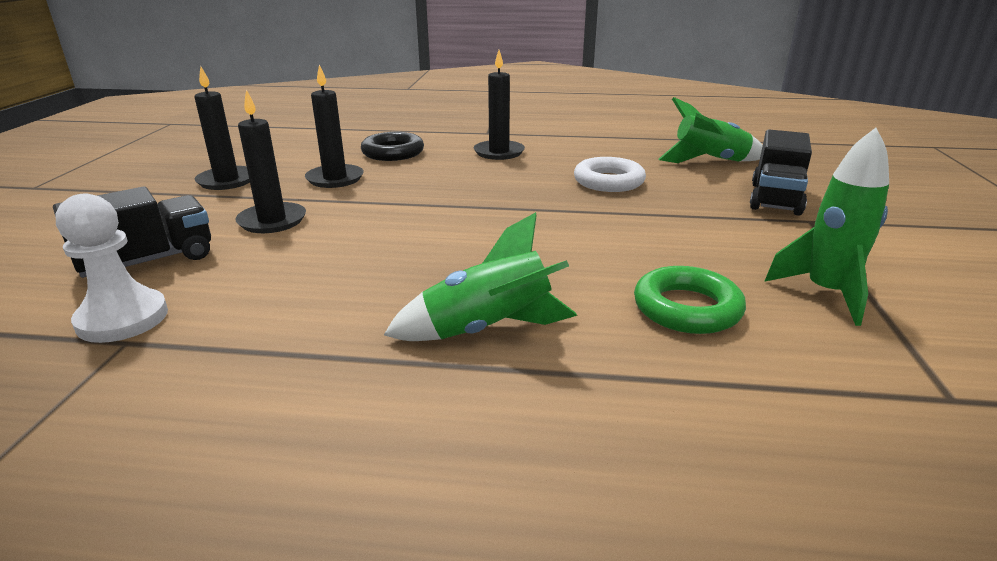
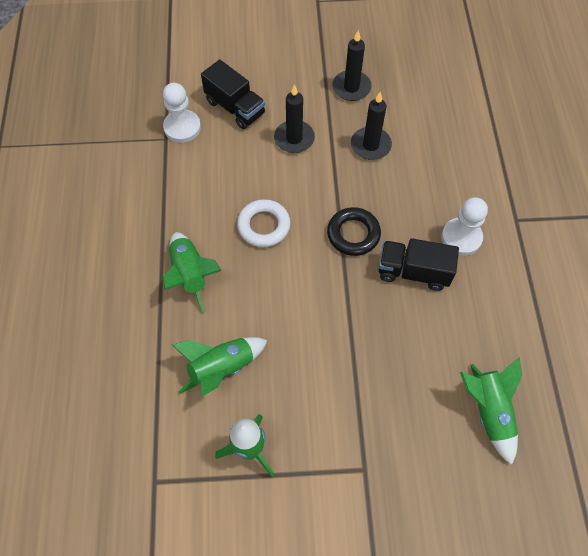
camera: 80 degrees right, 35 degrees up
(393, 153) = (437, 163): black ring -> black ring (353, 234)
(499, 152) = (461, 237): black candle -> white pawn
(608, 181) = (412, 325): white ring -> white ring (264, 226)
(687, 308) = (222, 368): green ring -> green rocket
(775, 199) = (404, 452): black truck -> black truck (413, 272)

